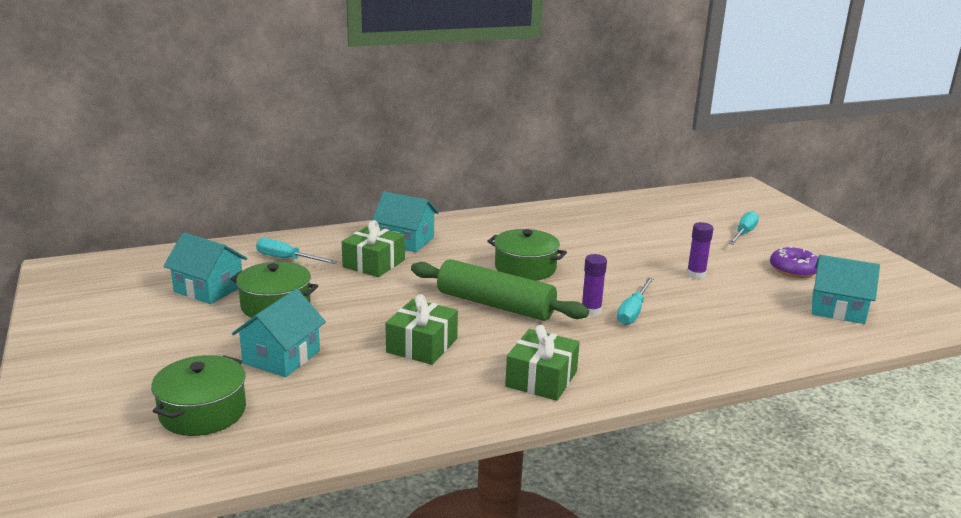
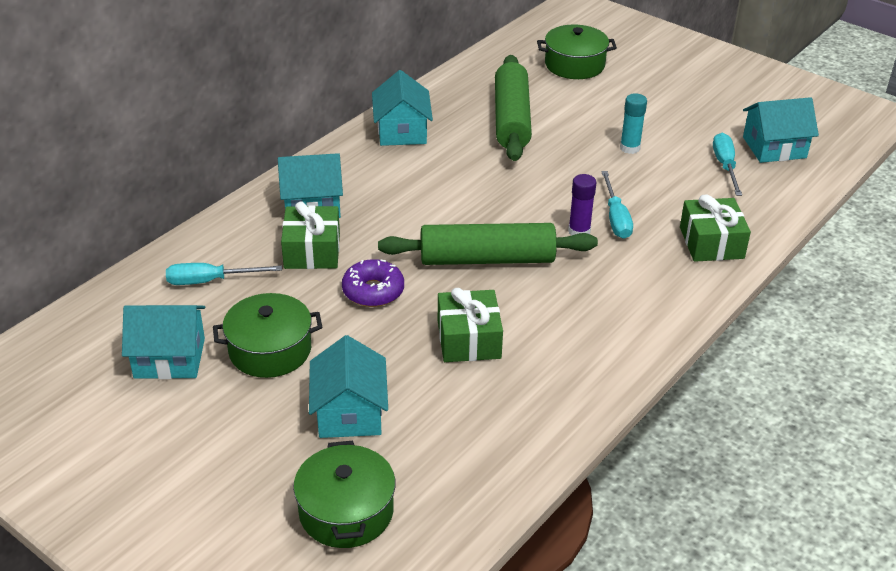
camera: 30 degrees left, 15 degrees up
(519, 220) = (402, 131): none -> turquoise house
(525, 268) = (470, 198): green pot -> green pot (574, 65)
(541, 379) = (609, 333): green gift -> green gift (711, 243)
(613, 234) = (511, 119): none -> green rolling pin
(696, 274) = (630, 148): purple glue stick -> turquoise glue stick
(744, 233) = (627, 75): turquoise screwdriver -> turquoise screwdriver (725, 166)
(793, 270) = (705, 110): purple donut -> purple donut (373, 291)

